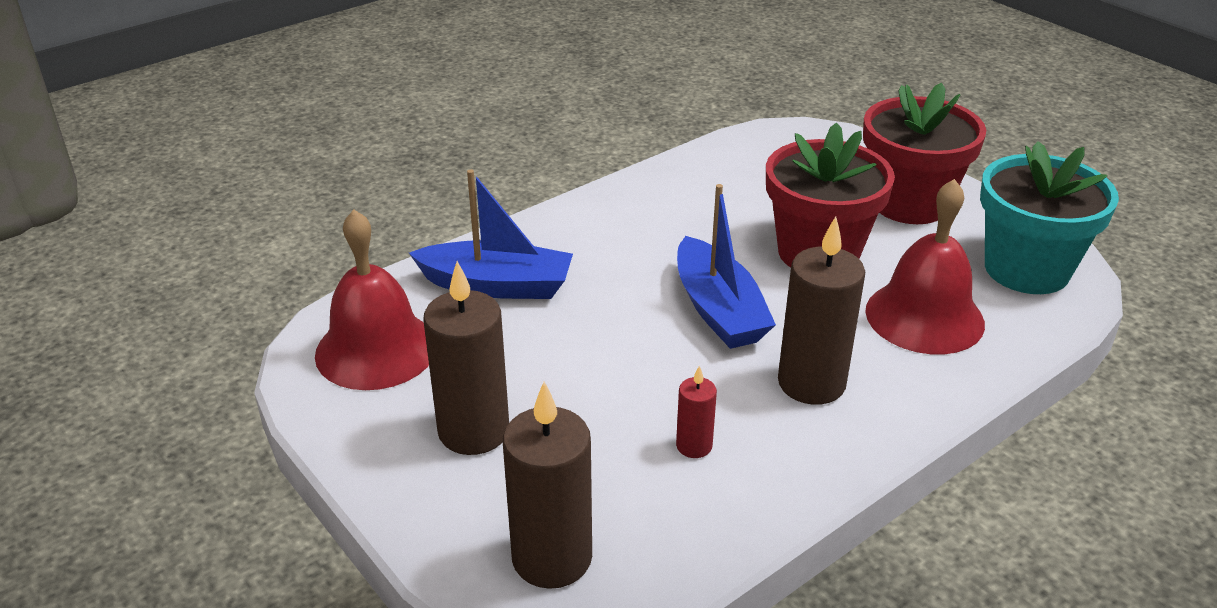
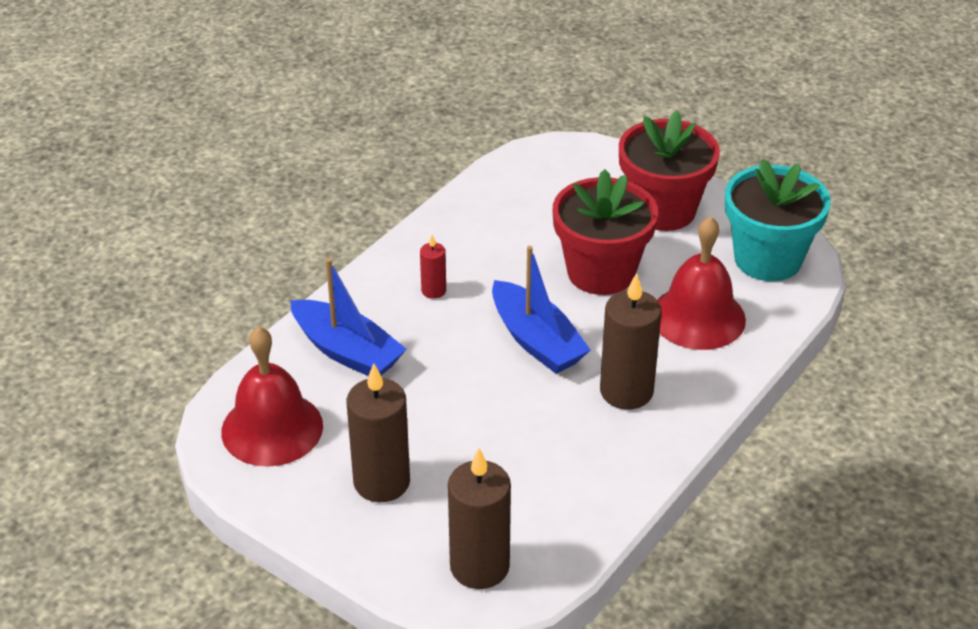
camera: 15 degrees left, 5 degrees up
(497, 285) = (347, 351): blue boat -> blue boat turned 45 degrees clockwise
(694, 446) = (553, 460): red candle -> red candle (433, 290)

